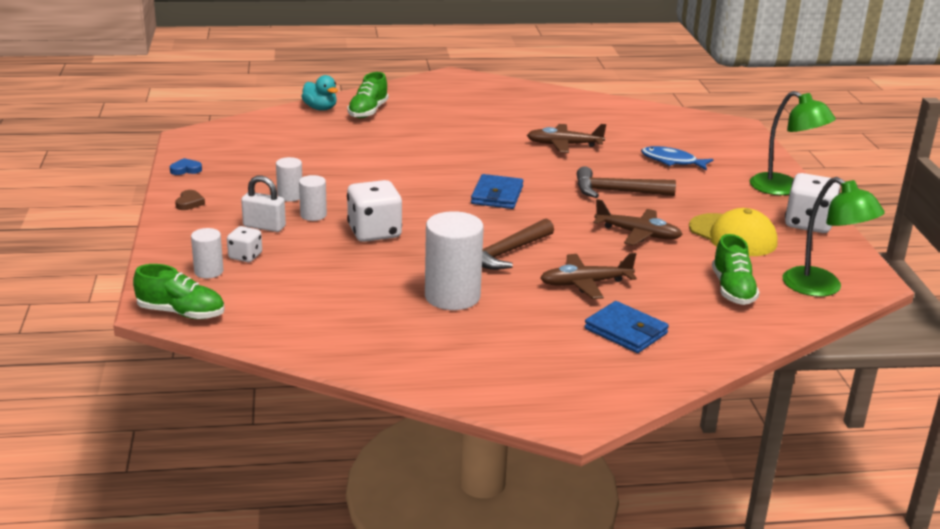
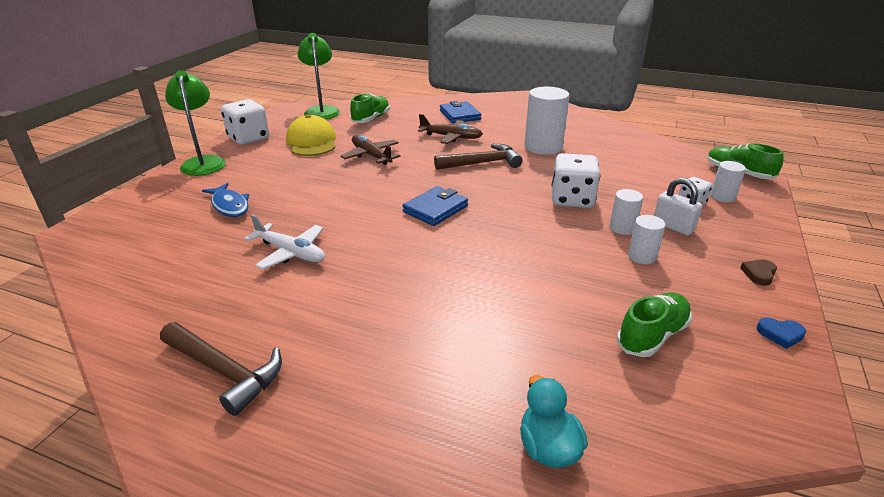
camera: 150 degrees left, 5 degrees up
(368, 111) = (469, 407): green shoe -> green shoe (652, 335)
(564, 145) = (290, 252): brown plane -> white plane
(617, 192) = (331, 189): brown hammer -> brown hammer (225, 371)

